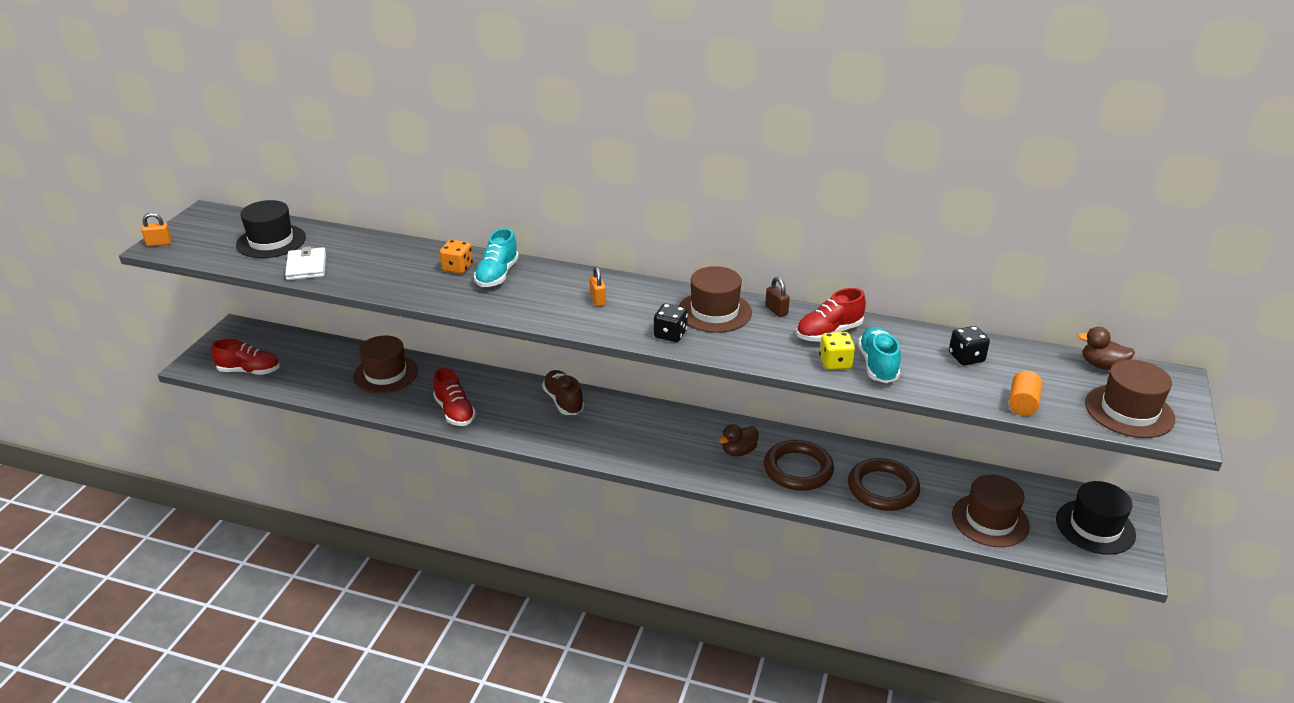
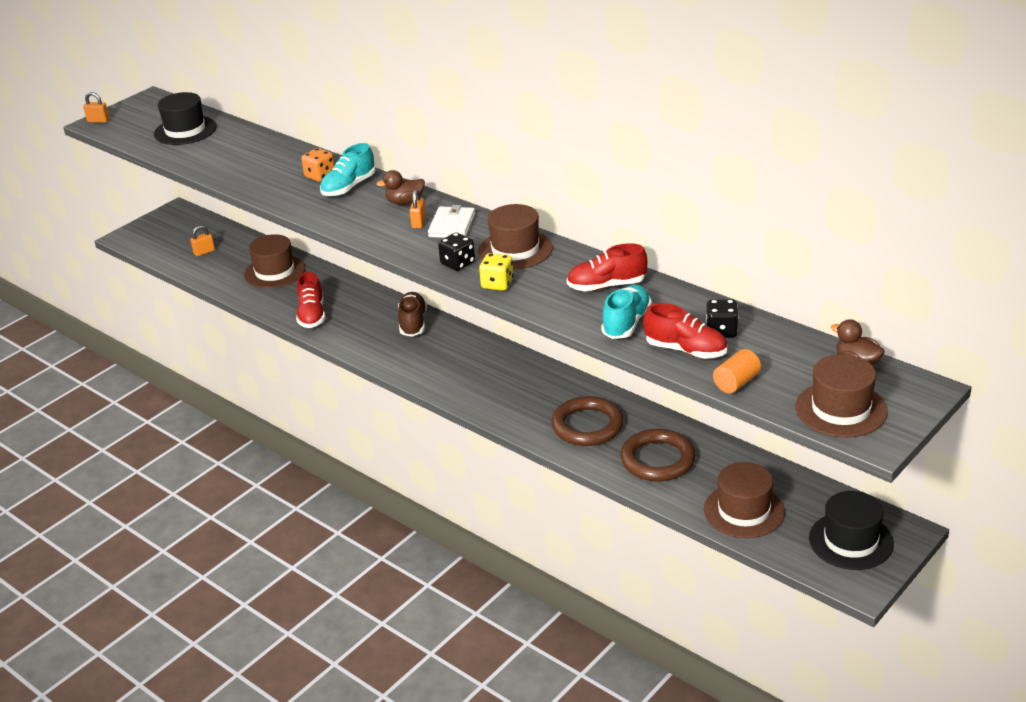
camera: 25 degrees right, 0 degrees up
(249, 371) = (166, 250): red shoe -> red shoe (686, 350)
(294, 366) = (204, 252): none -> orange padlock
(306, 266) = (198, 157): white wallet -> white wallet (452, 225)
(738, 451) = (542, 398): brown duck -> brown duck (405, 202)
(776, 311) = (574, 258): brown padlock -> none
(835, 363) = (587, 314): yellow dice -> yellow dice (497, 284)

